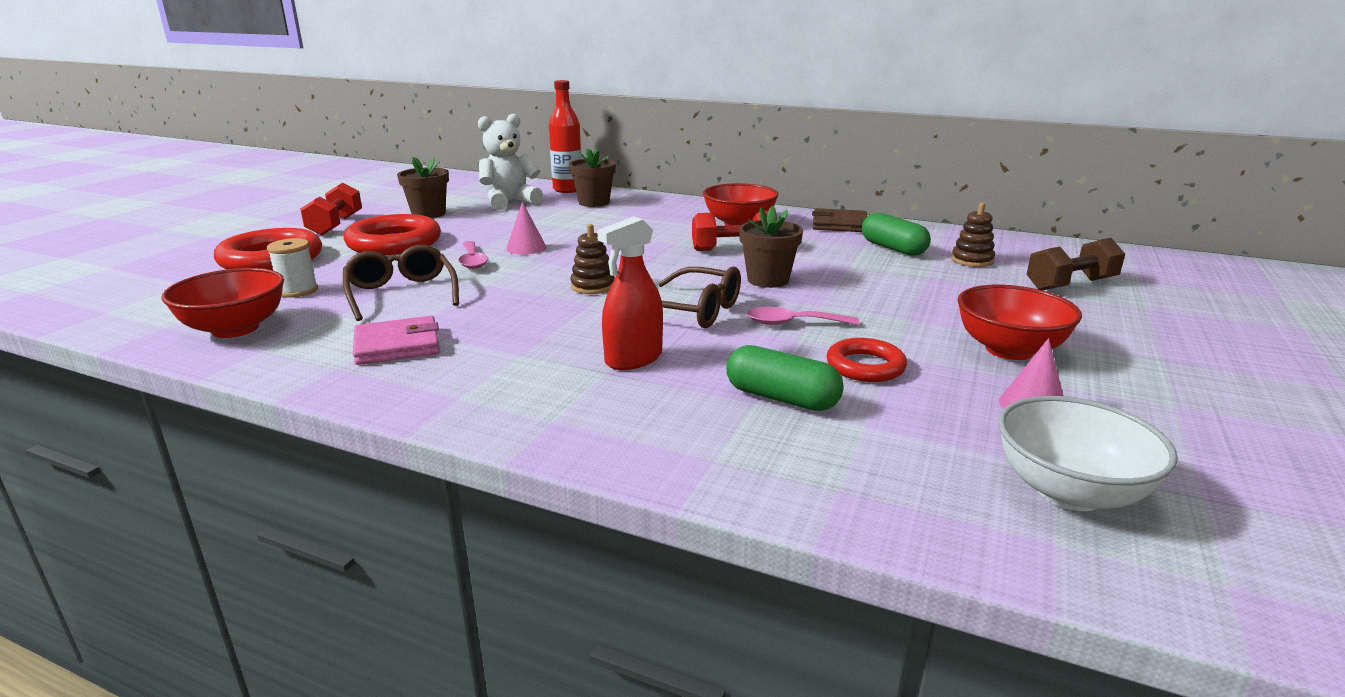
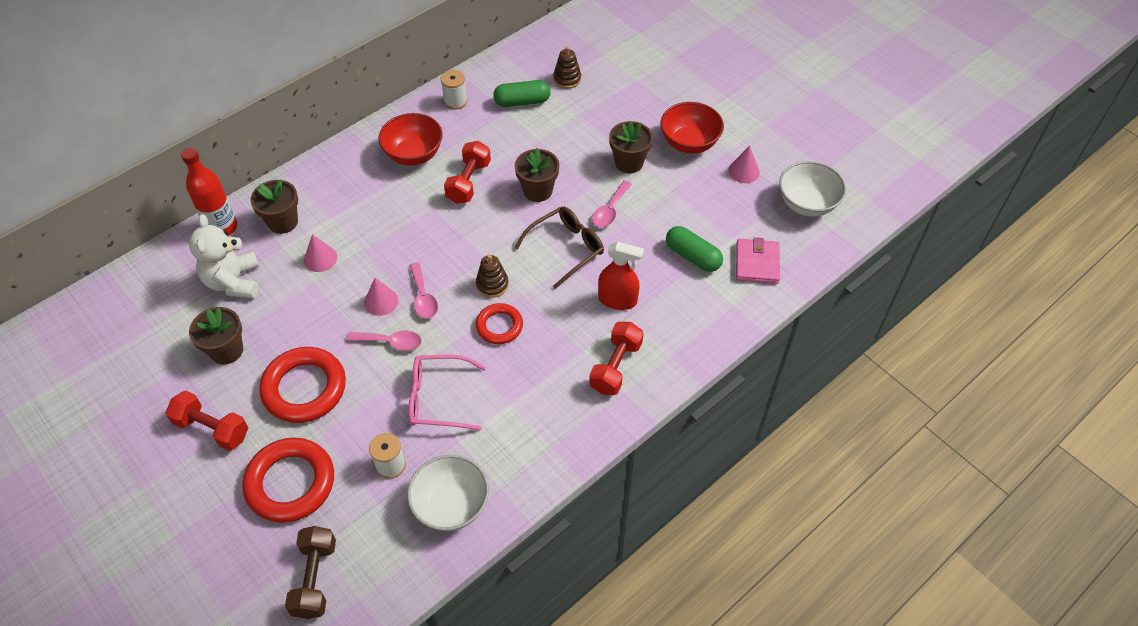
camera: 65 degrees left, 30 degrees up
(235, 329) = (451, 505): red bowl -> white bowl
(397, 345) = (535, 412): pink wallet -> pink wallet (757, 263)
(401, 293) = (438, 398): brown glasses -> pink glasses
(504, 382) = (616, 367): none -> red dumbbell
(545, 262) = (423, 297): none -> pink spoon
(562, 220) = (320, 258): none -> pink cone
(633, 359) = (617, 300): red spray bottle -> red spray bottle turned 60 degrees counterclockwise
(781, 398) = (692, 256): green capsule -> green capsule turned 75 degrees clockwise
(839, 224) = (455, 101): brown wallet -> white spool
(865, 366) = (677, 207): red ring -> red ring (499, 326)
(897, 318) = (629, 162): none -> brown flower pot
(1071, 284) = (628, 63): brown dumbbell -> brown dumbbell (315, 578)

